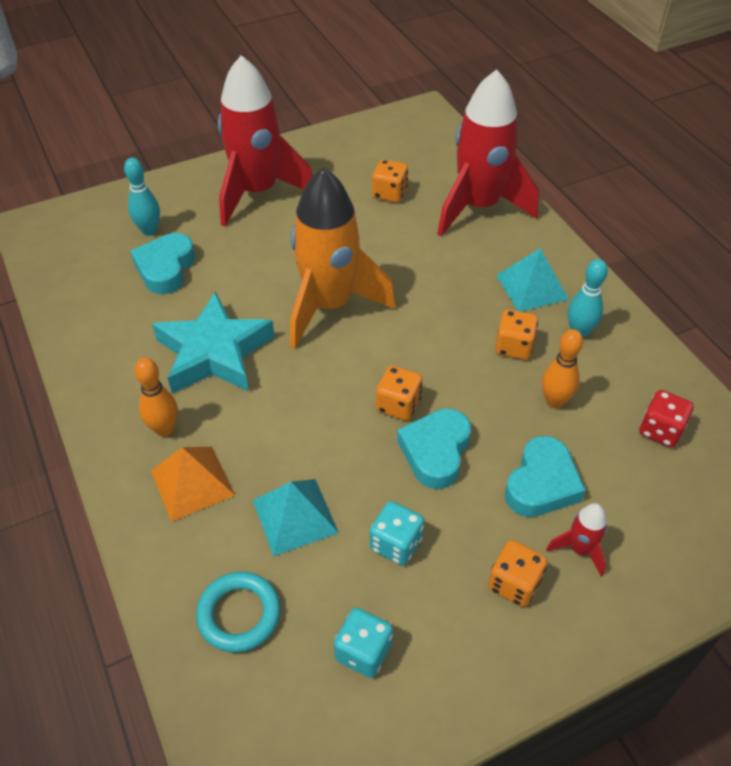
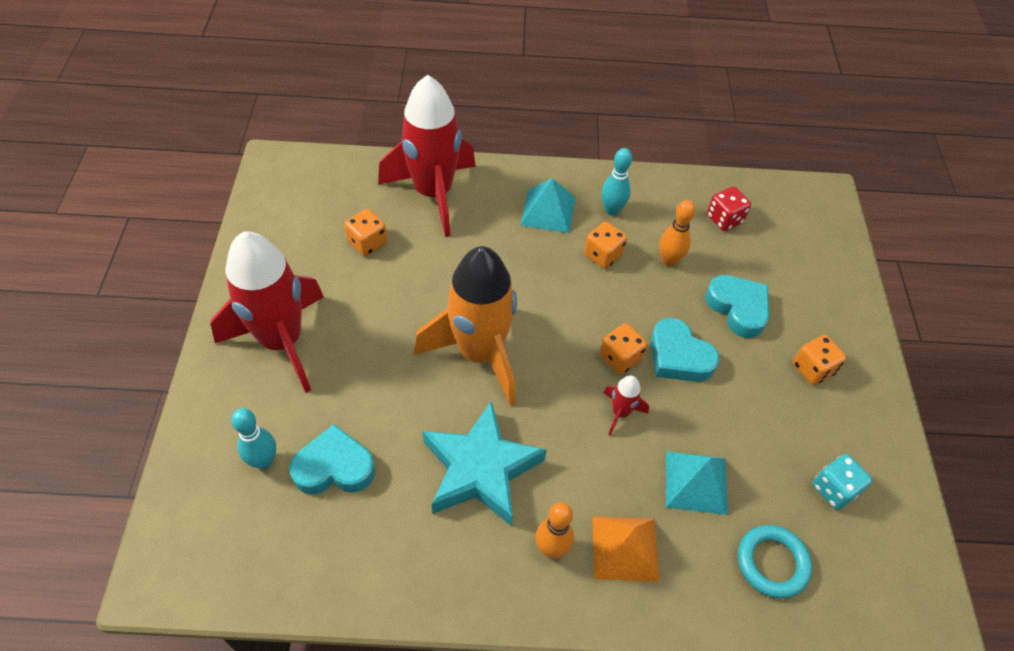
camera: 65 degrees left, 5 degrees up
(165, 268) = (334, 467): turquoise heart -> turquoise heart turned 135 degrees clockwise
(396, 544) = (751, 424): turquoise dice -> none
(579, 549) = (800, 317): red rocket -> red rocket (620, 413)

